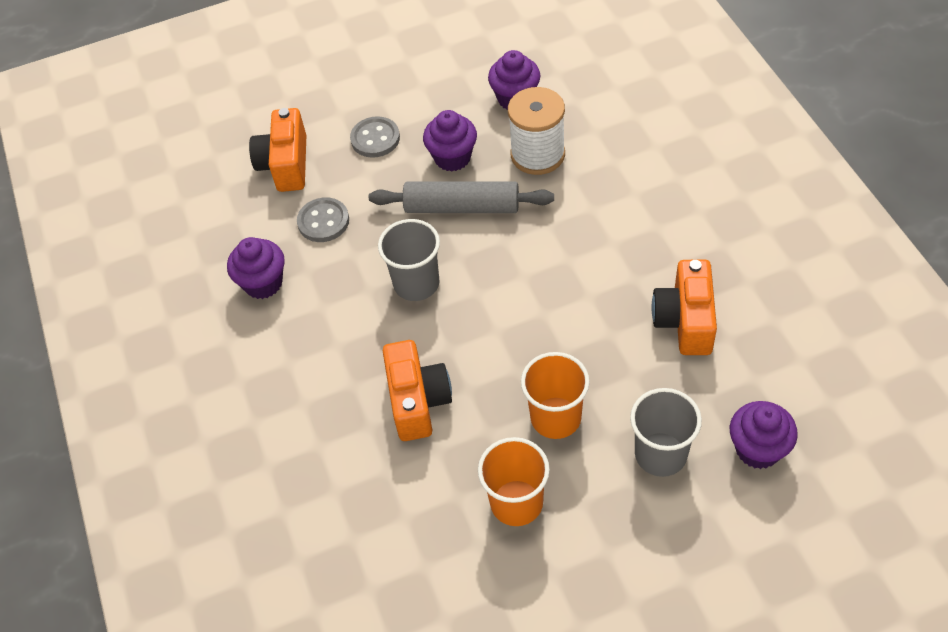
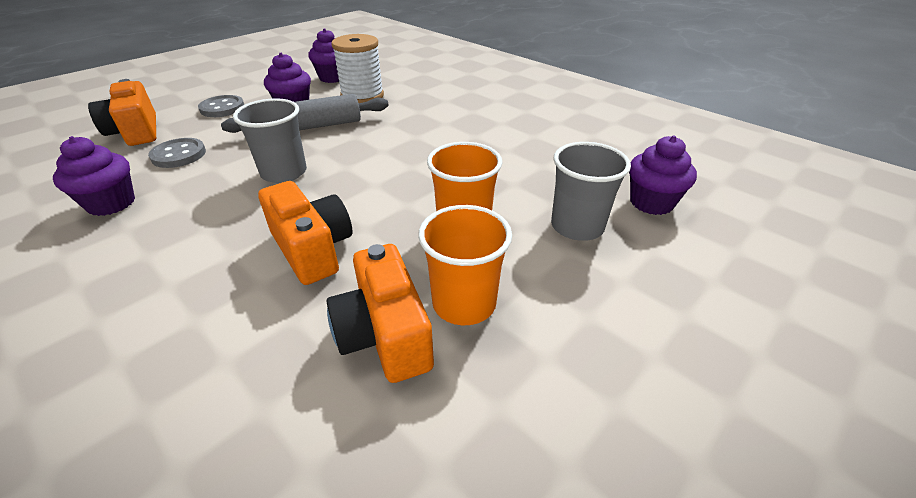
camera: 30 degrees left, 15 degrees down
(685, 320) = (530, 148): orange camera -> orange camera (385, 334)

